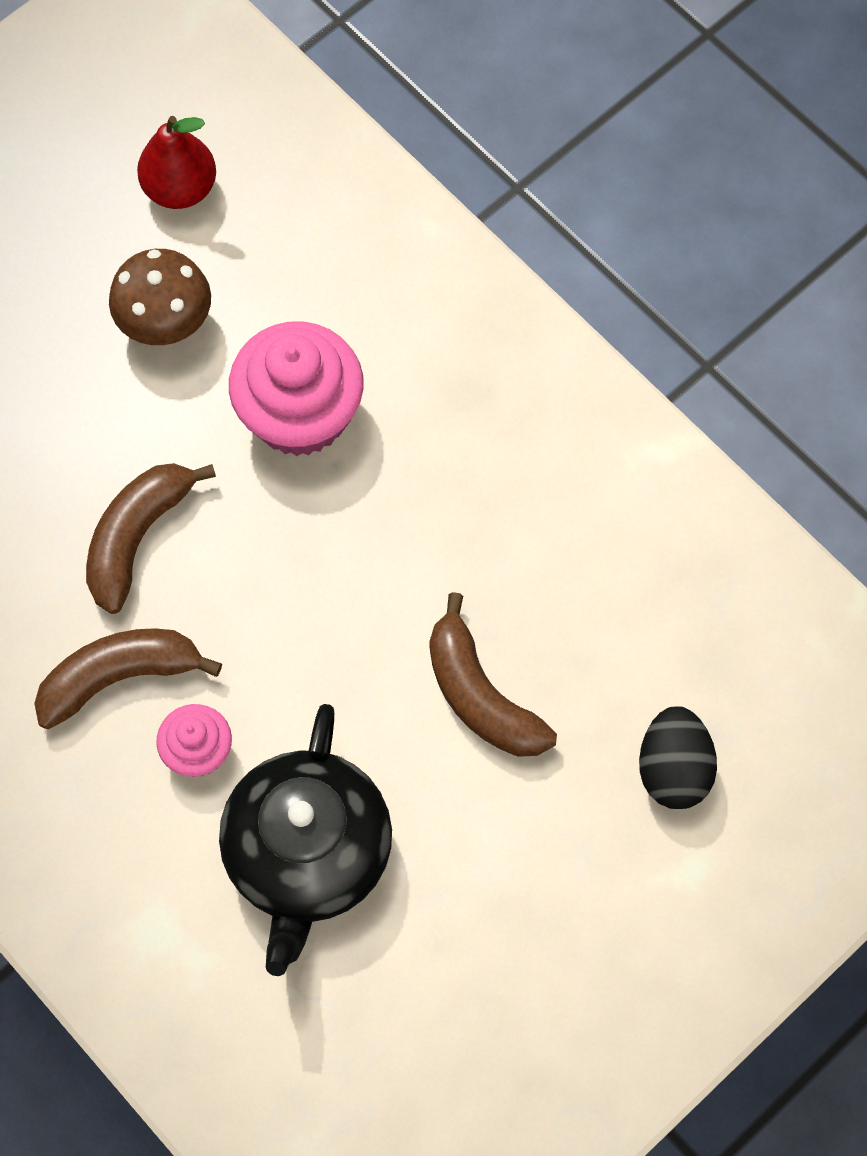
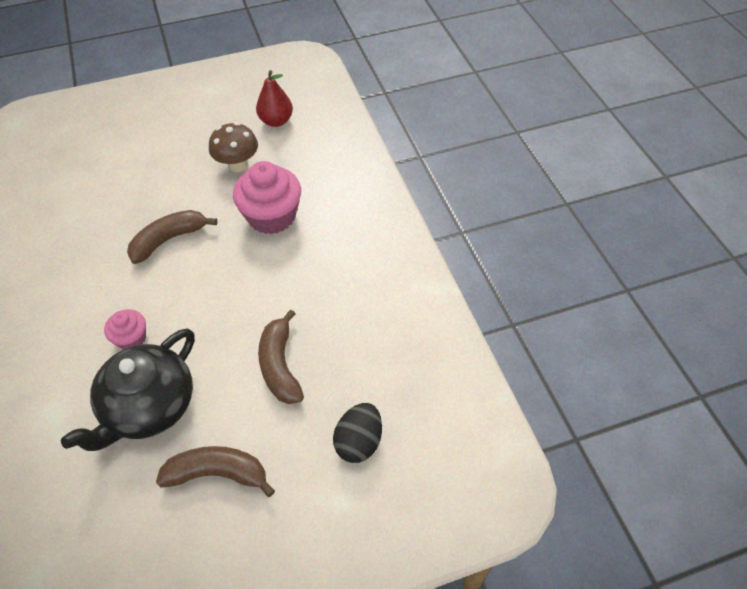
camera: 25 degrees right, 15 degrees down
(119, 677) = (120, 293): brown banana -> brown banana (217, 473)

